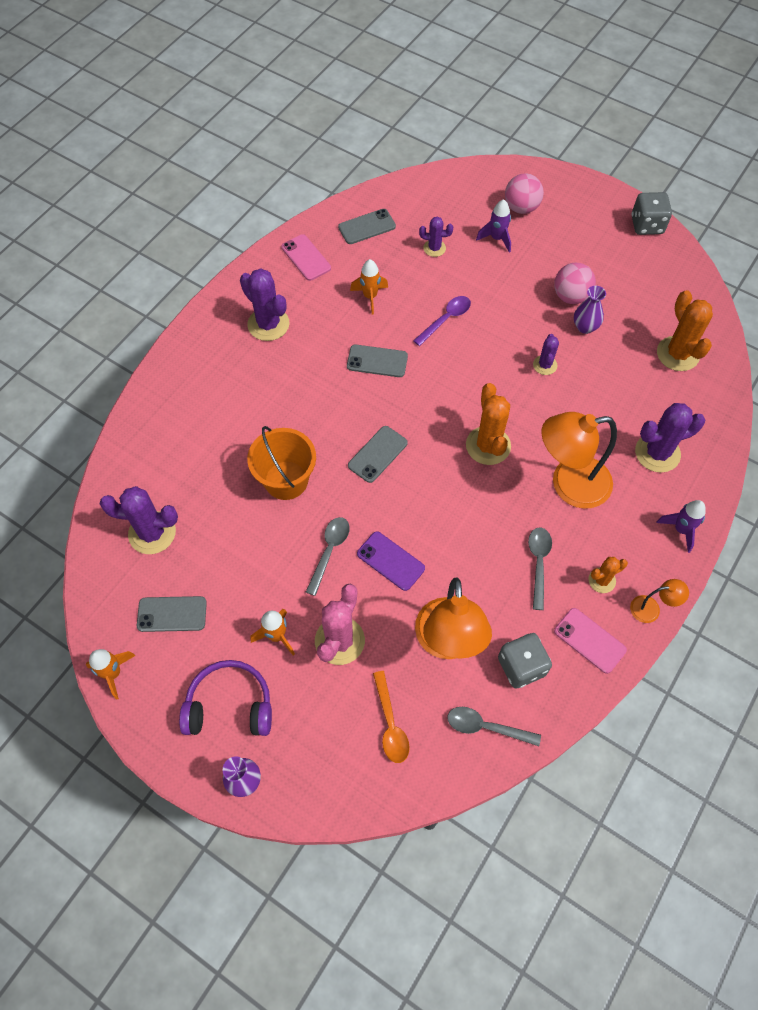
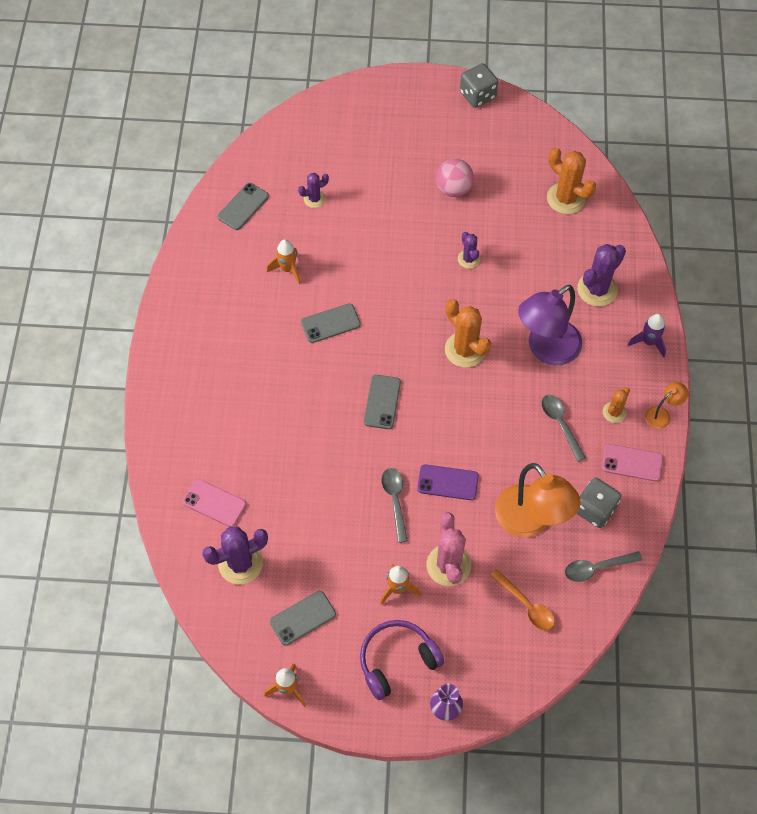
camera: 30 degrees left, 0 degrees up
(268, 324) = (216, 336): purple cactus -> none
(286, 480) = (322, 462): orange bucket -> none
(306, 258) = (208, 260): pink phone -> pink phone (214, 503)
(446, 319) = (364, 258): purple spoon -> none
(496, 238) = (361, 165): purple rocket -> none
(521, 208) = (365, 127): pink ball -> none
(569, 484) = (546, 349): orange lamp -> purple lamp
(585, 327) = (481, 210): purple vase -> none

